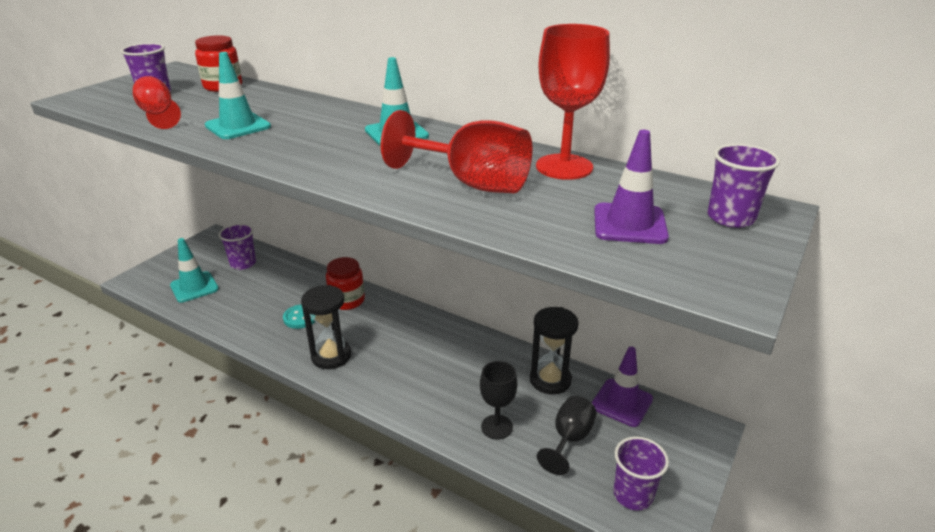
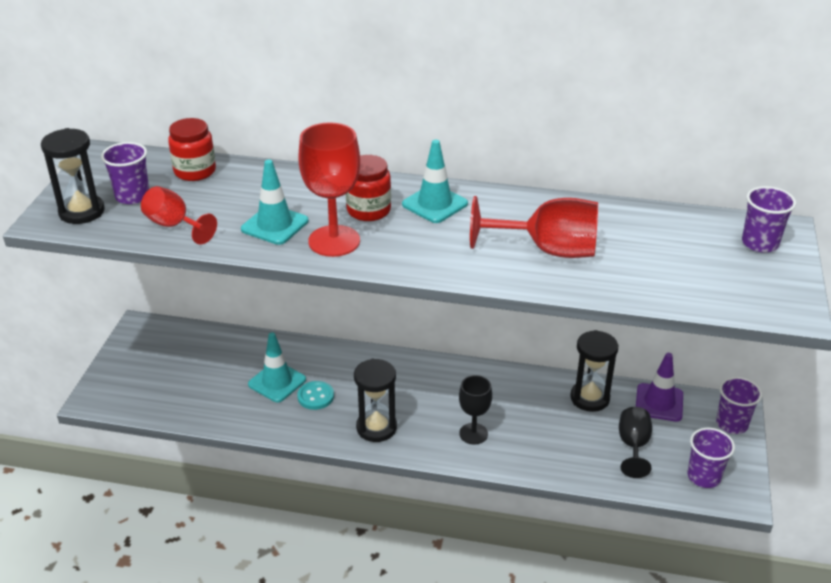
camera: 20 degrees left, 5 degrees up
(104, 97) = (82, 212): none -> black hourglass
(194, 287) = (172, 391): turquoise traffic cone -> turquoise traffic cone (277, 382)
(243, 263) = (203, 351): purple cup -> purple cup (732, 424)
(347, 300) = (349, 367): red jar -> red jar (368, 210)
(496, 427) = (568, 452): black goblet -> black goblet (473, 433)
(564, 167) = (607, 216): red goblet -> red goblet (334, 241)
(629, 224) = (694, 266): purple traffic cone -> none

